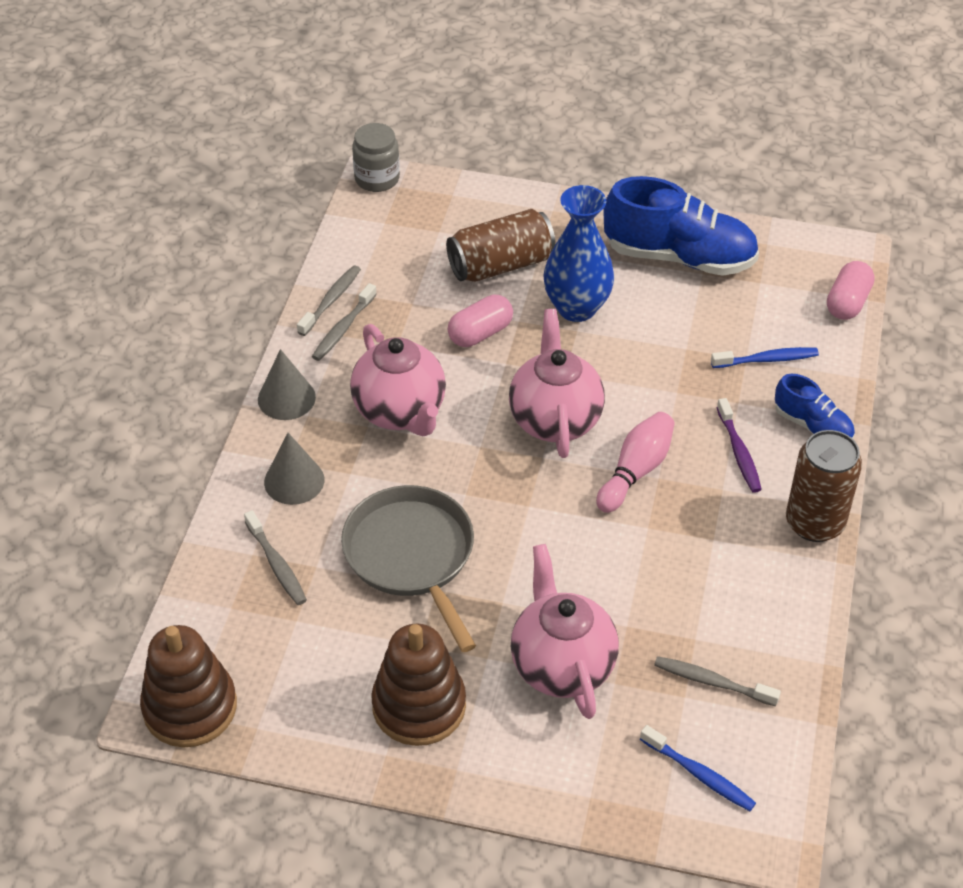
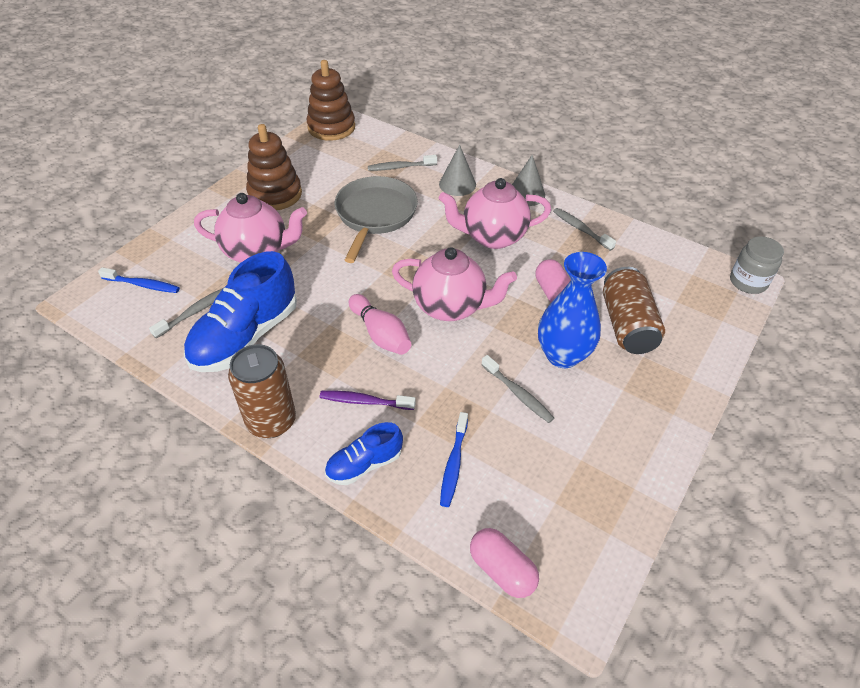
camera: 110 degrees right, 0 degrees up
(331, 300) = (611, 230): grey toothbrush -> grey toothbrush (518, 394)
(411, 555) = (375, 215): grey pan -> grey pan turned 75 degrees counterclockwise
(679, 257) = (607, 449): blue shoe -> blue shoe (246, 336)
(699, 775) = (143, 285): blue toothbrush -> blue toothbrush turned 135 degrees counterclockwise

